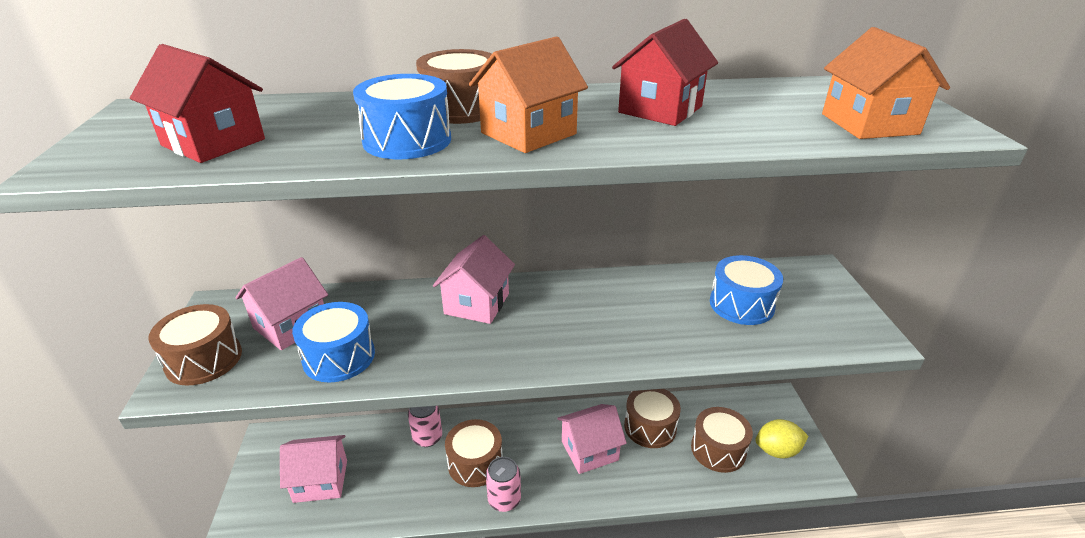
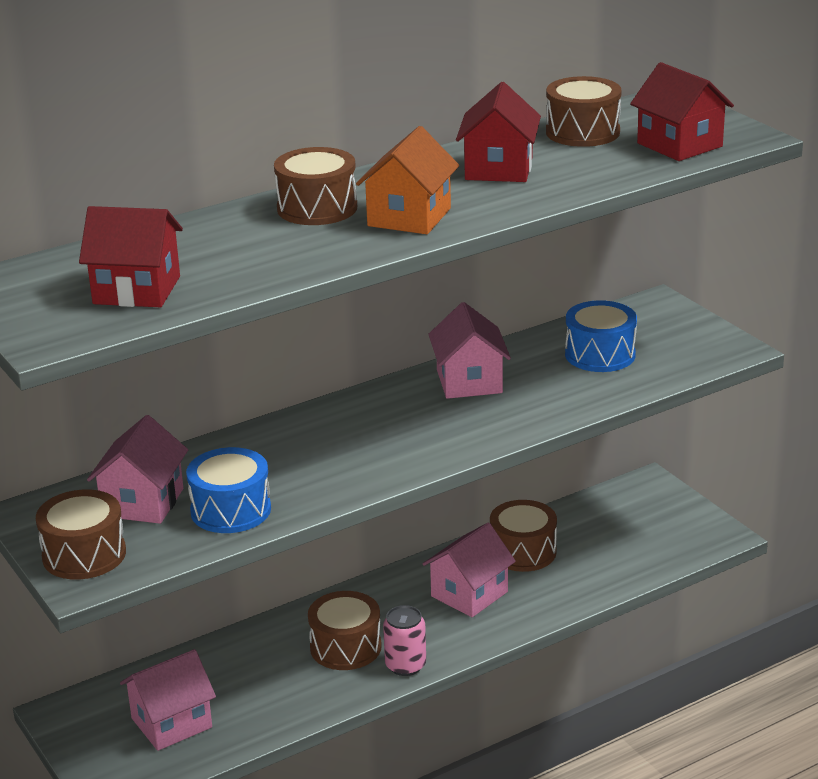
camera: 25 degrees left, 5 degrees down
(407, 140) = (312, 247): blue drum -> none
(427, 437) = (266, 644): pink can -> none
(477, 304) = (328, 428): pink house -> pink house (469, 382)
(718, 449) = (609, 548): brown drum -> brown drum (582, 132)
(777, 451) = (671, 529): yellow lemon -> none
(869, 124) = (679, 145): orange house -> red house

